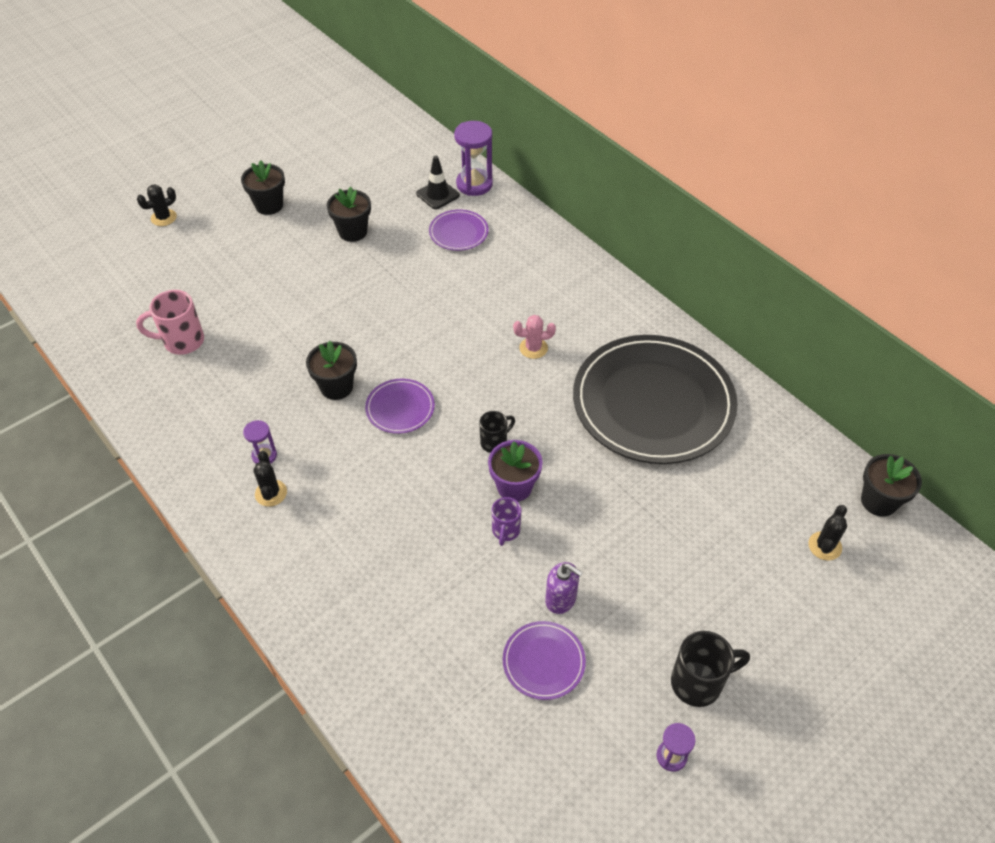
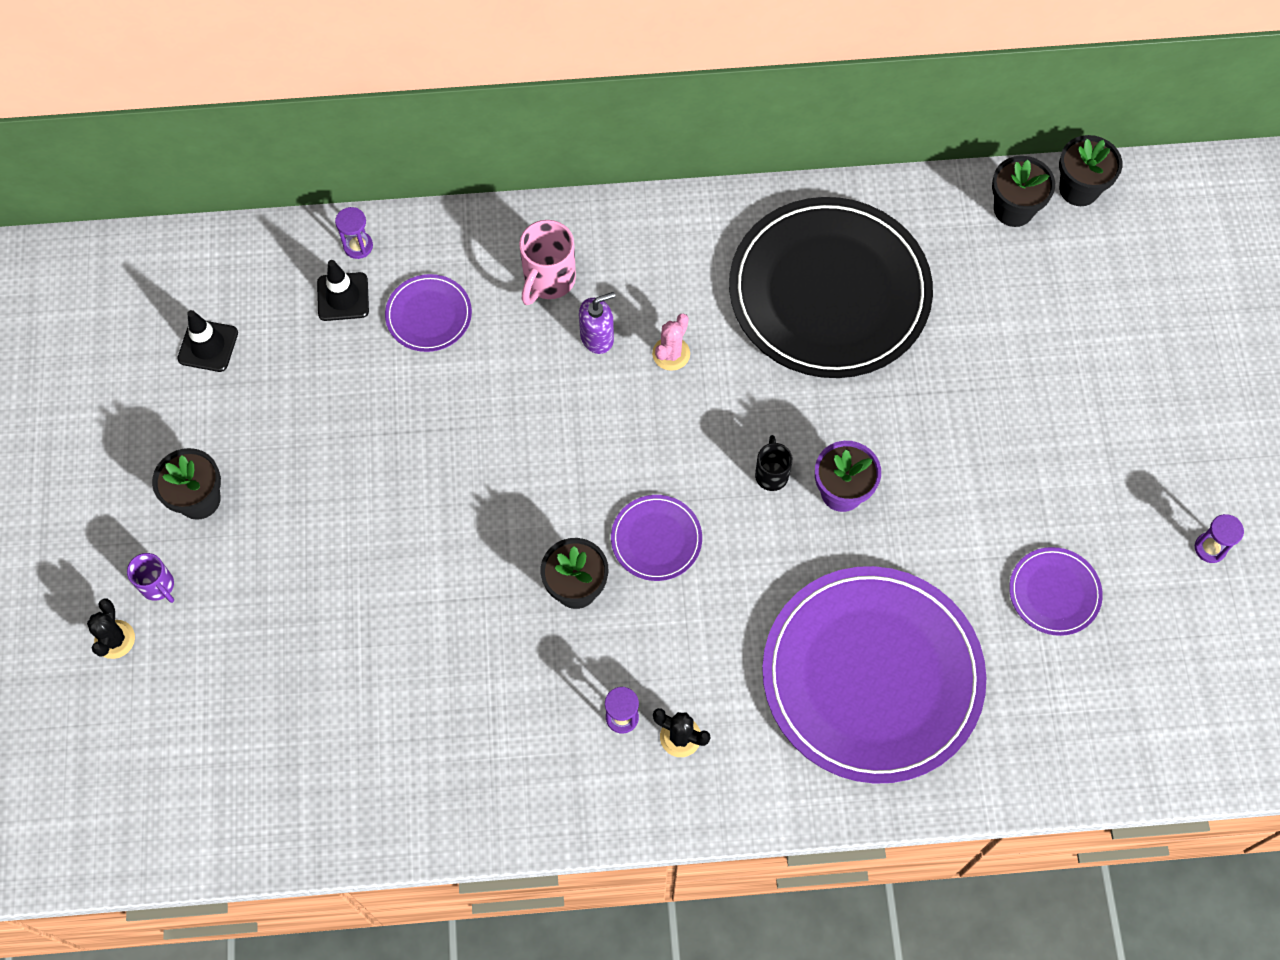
camera: 55 degrees left, 15 degrees up
(182, 341) = (371, 722): pink mug -> pink mug (548, 280)
(353, 232) = (331, 429): black flower pot -> black flower pot (1013, 209)
(362, 162) = (208, 346): none -> black traffic cone
(390, 578) = (872, 676): none -> purple plate
(474, 184) = (358, 246): purple hourglass -> purple hourglass, size x0.55
(505, 531) = (889, 534): purple mug -> purple mug (158, 586)
(561, 599) = (999, 534): purple soap dispenser -> purple soap dispenser (597, 337)
(698, 682) = (1157, 477): black mug -> none
(824, 546) = (1094, 270): black cactus -> none

